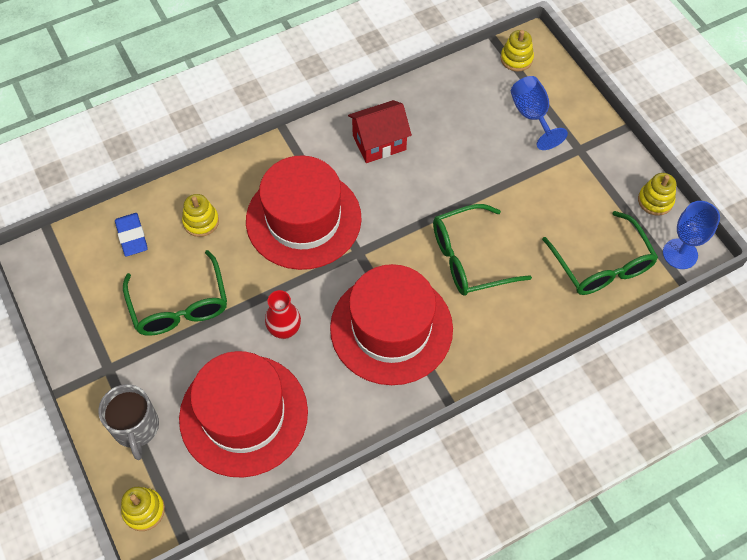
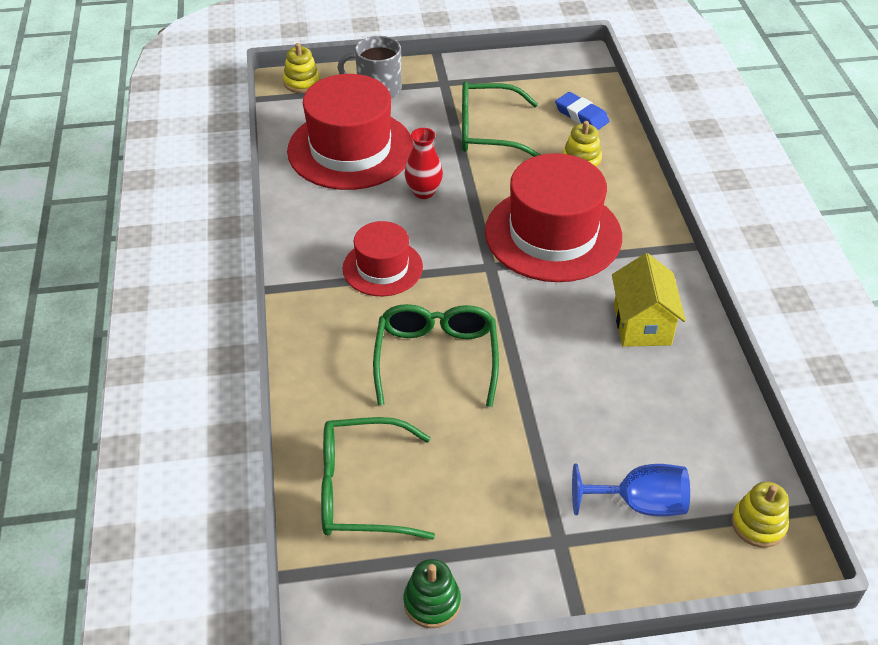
camera: 110 degrees right, 15 degrees down
(132, 236) = (581, 115): blue eraser -> blue eraser turned 45 degrees clockwise
(379, 143) = (642, 324): red house -> yellow house
(391, 328) = (382, 268): red hat -> red hat, size x0.57
(655, 200) = (432, 602): yellow stacking toy -> green stacking toy
(680, 254) = (332, 593): blue goblet -> none

